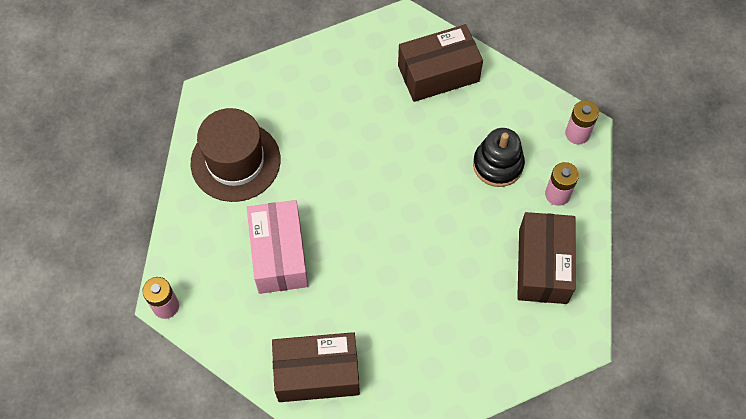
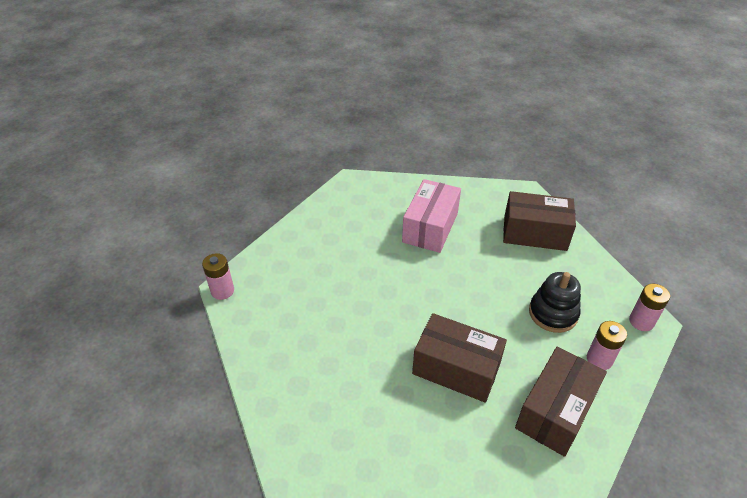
camera: 30 degrees right, 20 degrees down
(235, 161) = (342, 225): brown hat -> none
(279, 255) = (329, 296): pink box -> pink box (430, 227)
(317, 373) = (297, 396): brown box -> brown box (456, 368)

